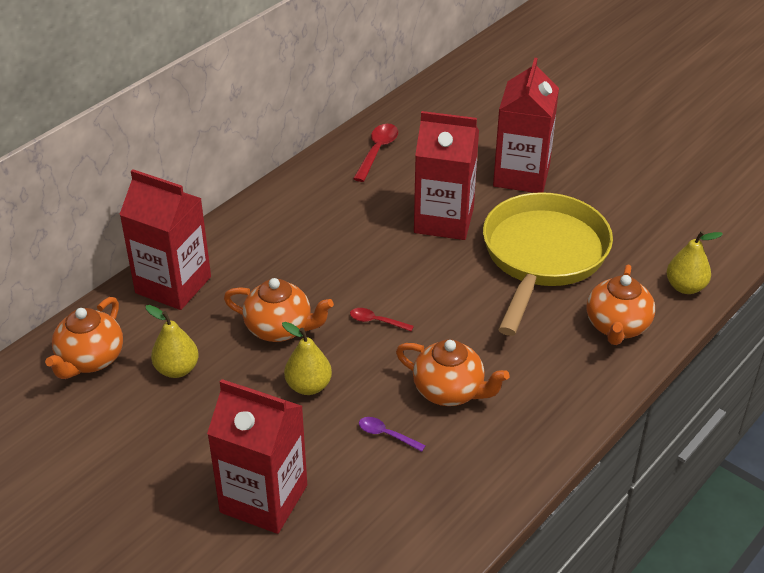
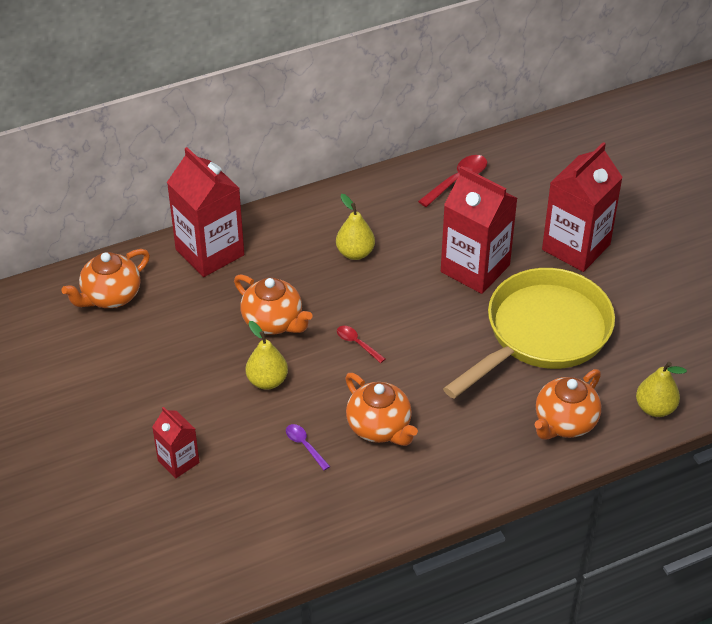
camera: 25 degrees right, 5 degrees up
(177, 369) = (172, 328): yellow pear -> yellow pear (355, 253)
(264, 499) = (178, 461): red carton -> red carton, size x0.53

